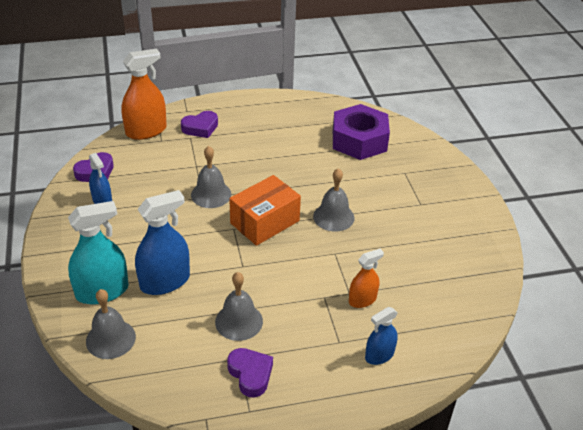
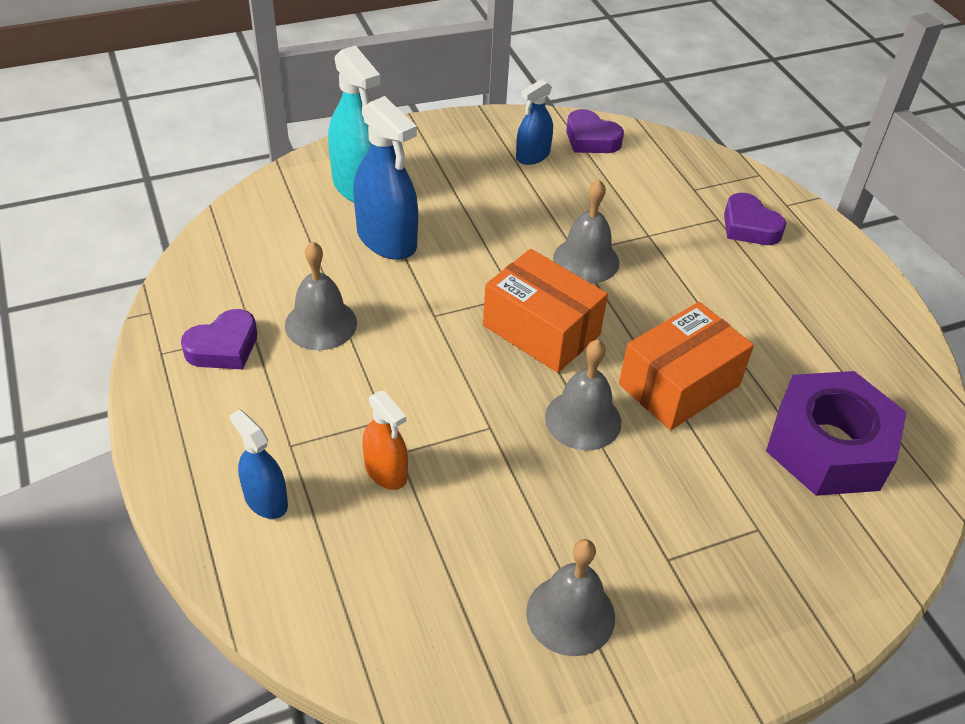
camera: 80 degrees right, 5 degrees up
(110, 339) = (278, 208): grey bell -> grey bell (570, 614)
(146, 131) = (709, 170): orange spray bottle -> none
(314, 178) = (679, 384): none -> orange box

